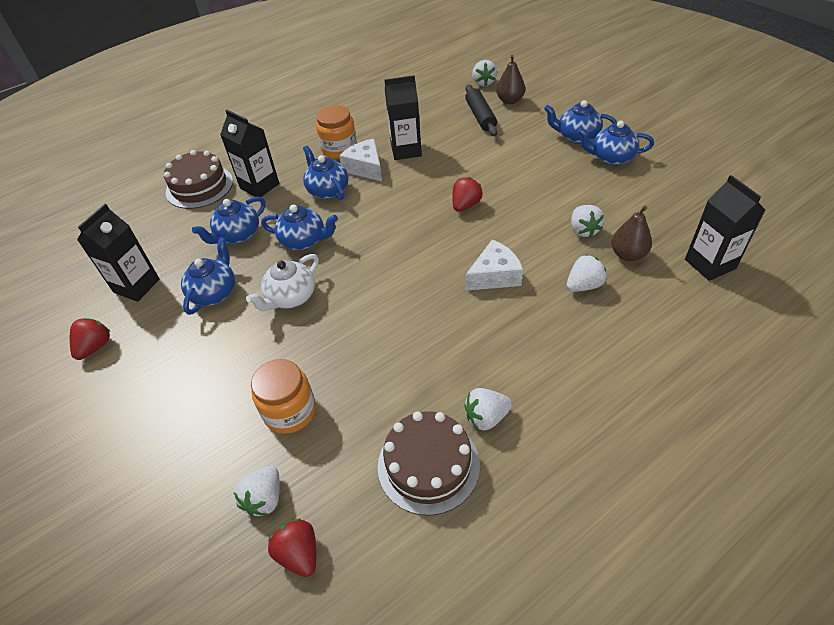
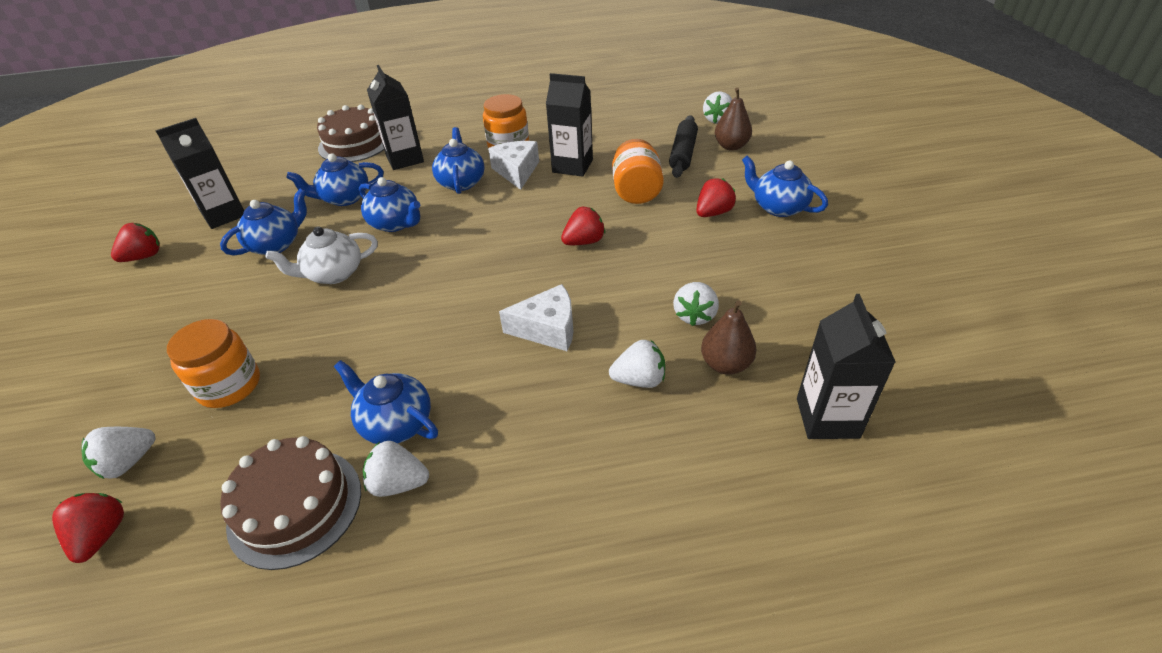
camera: 25 degrees right, 5 degrees down
(471, 155) = (636, 191): none -> orange jar
(537, 154) = (713, 213): none -> red strawberry
(611, 158) = (802, 243): blue teapot -> blue teapot (396, 423)

